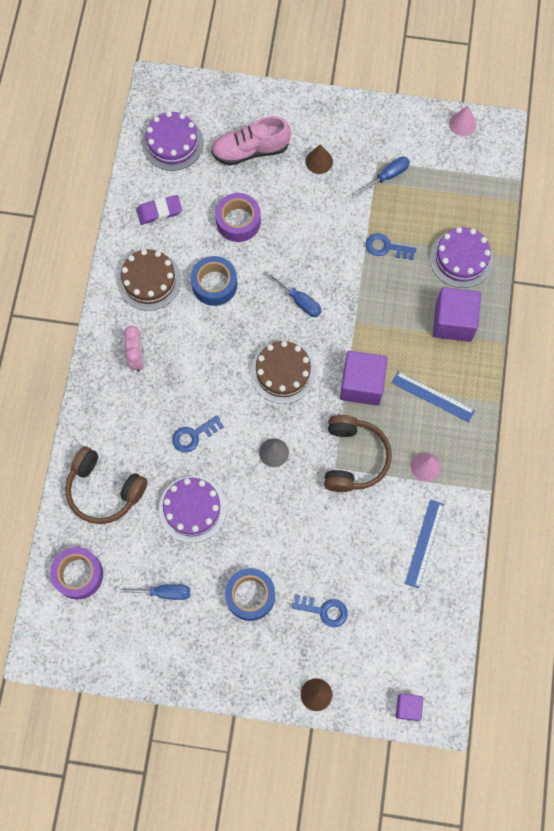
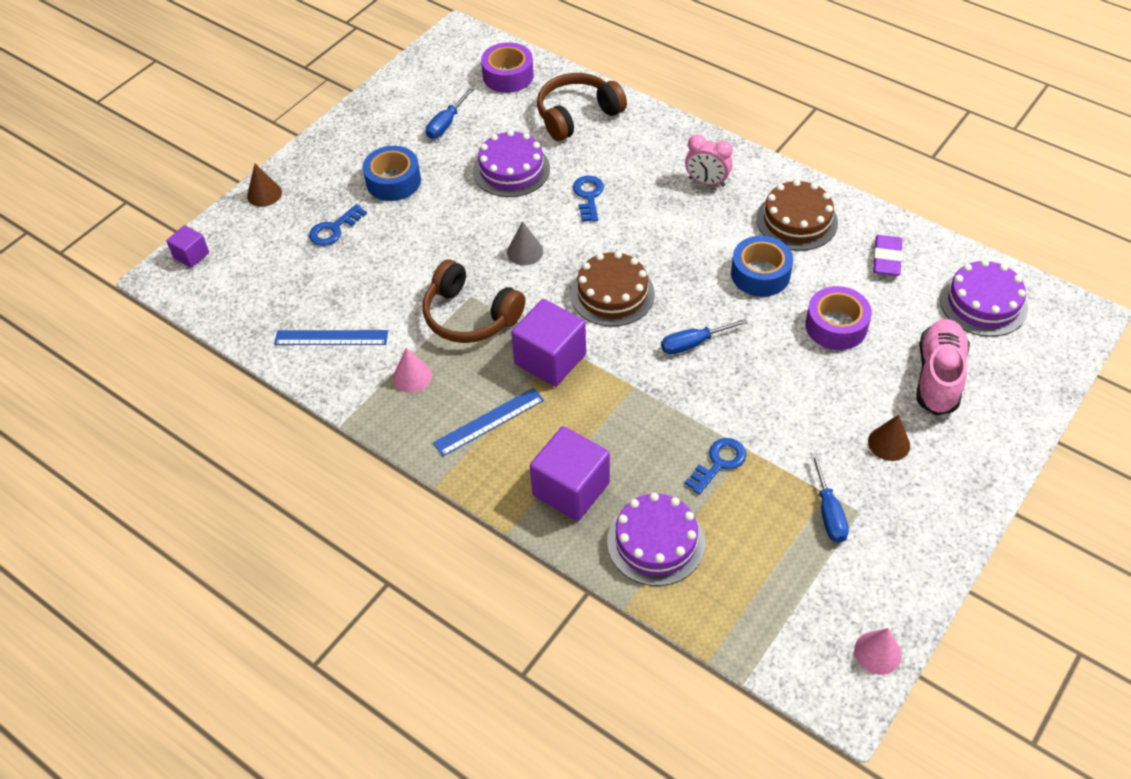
camera: 120 degrees right, 20 degrees down
(424, 543) = (331, 338): blue ruler -> blue ruler turned 45 degrees counterclockwise

